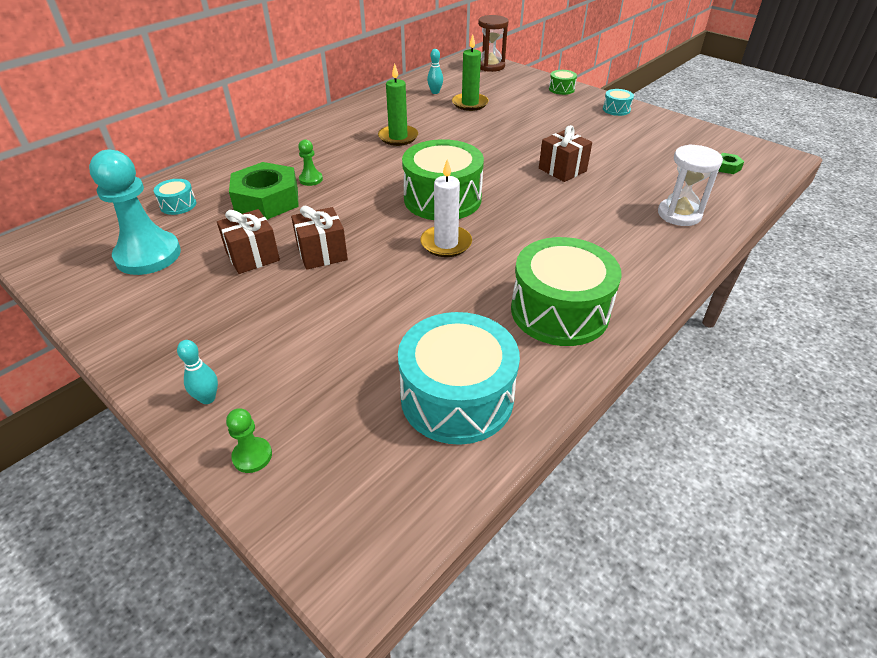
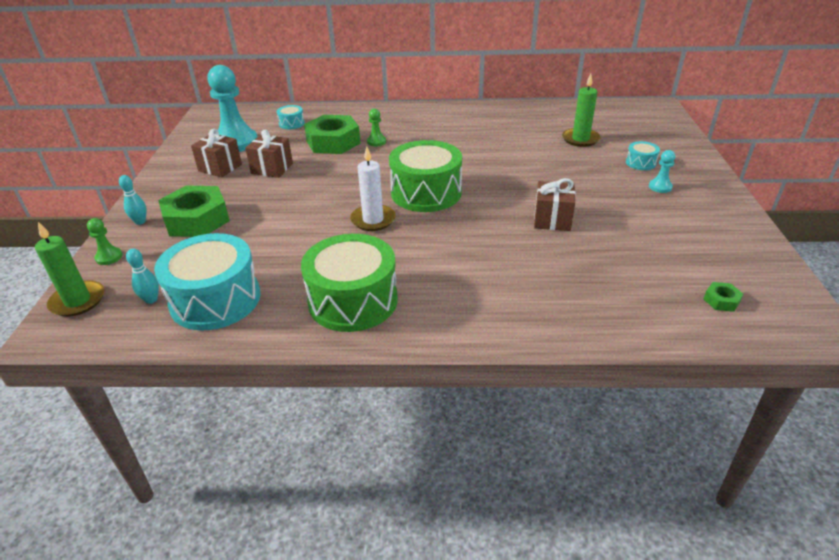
camera: 50 degrees right, 5 degrees down
(276, 350) = (197, 220): none -> green nut
(322, 253) = (303, 186): brown gift -> brown gift (220, 167)
(398, 137) = (478, 140): green candle -> green candle (78, 301)
(435, 92) = (570, 120): turquoise bowling pin -> turquoise bowling pin (151, 300)
(490, 66) = (661, 117): brown hourglass -> none
(561, 89) = (691, 161): green drum -> none
(577, 115) = (660, 187): none -> turquoise pawn
(616, 109) = (711, 200): turquoise drum -> turquoise drum (640, 163)
(679, 214) = (579, 305): white hourglass -> none

